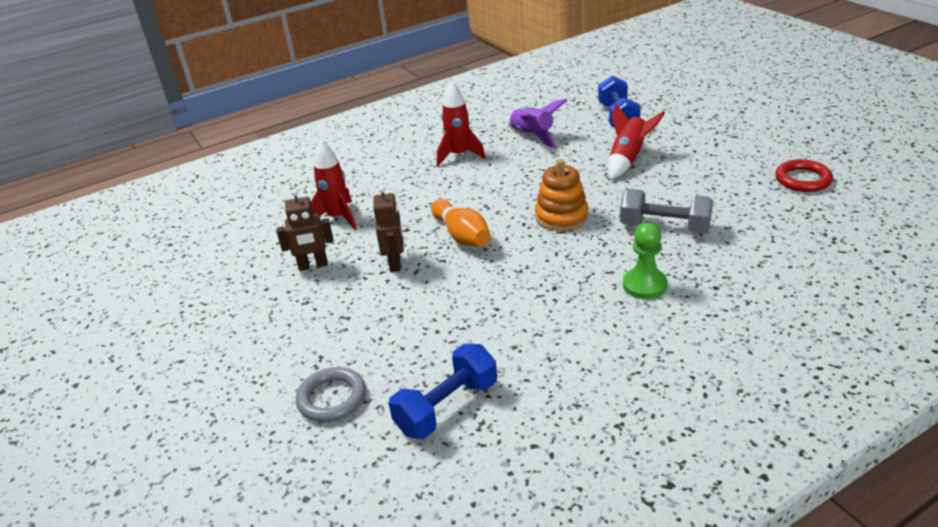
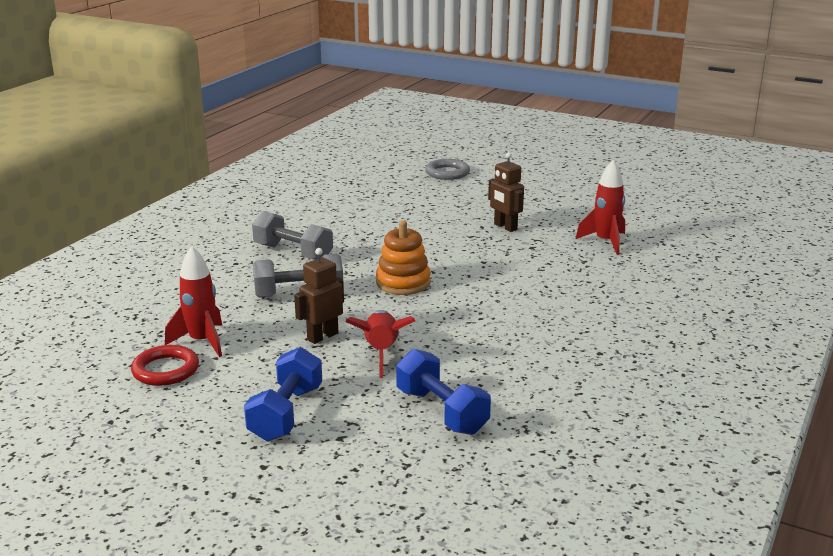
camera: 145 degrees right, 10 degrees down
(313, 265) = (566, 214): brown robot -> brown robot (322, 336)
(447, 407) = (377, 182): blue dumbbell -> blue dumbbell (286, 413)
(459, 155) = (582, 316): red rocket -> red rocket (202, 342)
(462, 235) = (476, 252): orange bowling pin -> none
(532, 136) = (527, 358): purple rocket -> none
(644, 285) = (293, 253): green pawn -> grey dumbbell

